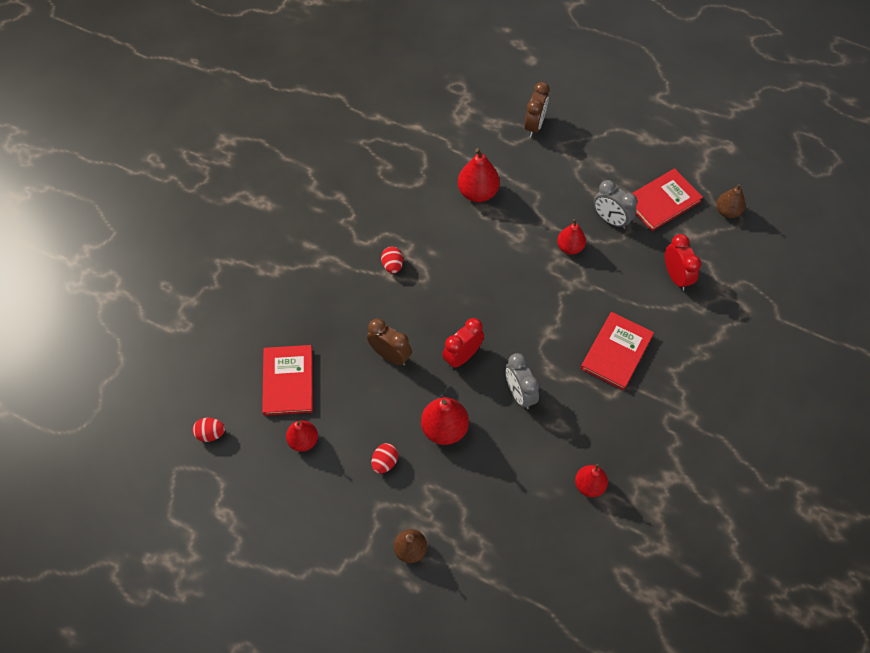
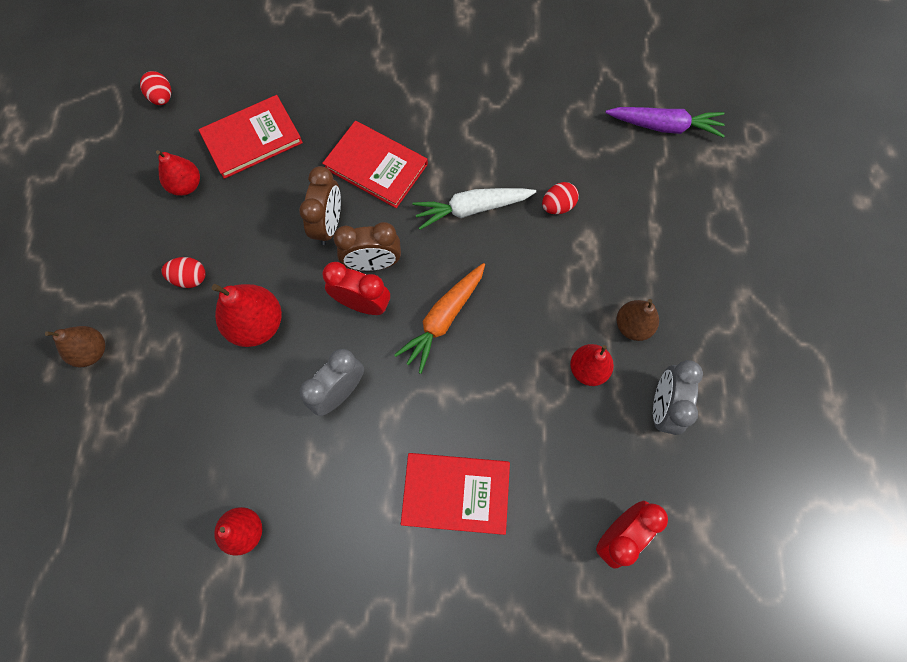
camera: 65 degrees right, 10 degrees up
(392, 265) = (450, 175): red egg -> red egg (557, 206)
(424, 130) = (664, 126): none -> purple carrot
(425, 263) = (472, 209): none -> white carrot
(477, 192) = (608, 224): red pear -> none
(497, 312) = (443, 319): none -> orange carrot
(534, 126) = (755, 248): brown clock -> brown clock (373, 263)
(662, 201) = (736, 468): red book -> red book (376, 166)
(727, 211) = (777, 573): brown pear -> brown pear (632, 326)

